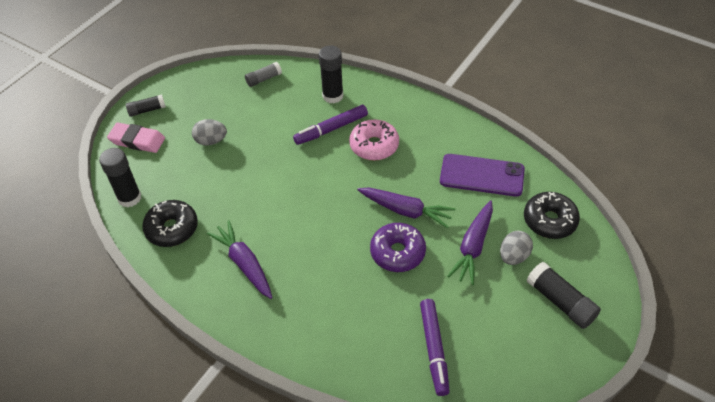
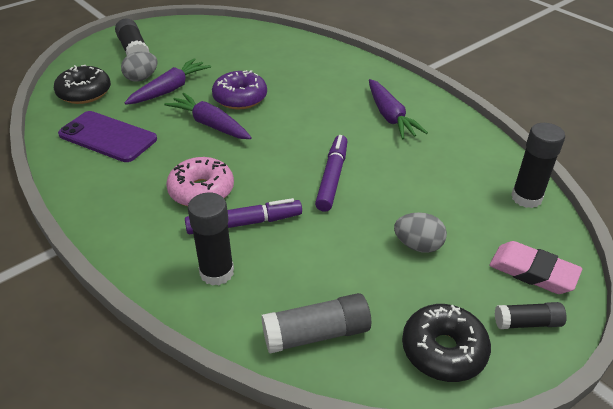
camera: 165 degrees left, 10 degrees down
(172, 228) = (468, 157): black donut -> black donut (443, 350)
(263, 79) = (316, 334): grey glue stick -> grey glue stick, size x1.59
(434, 349) = (250, 46): purple marker -> purple marker (332, 177)

